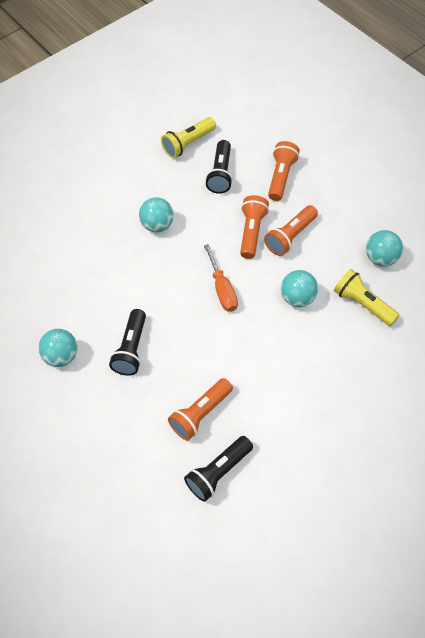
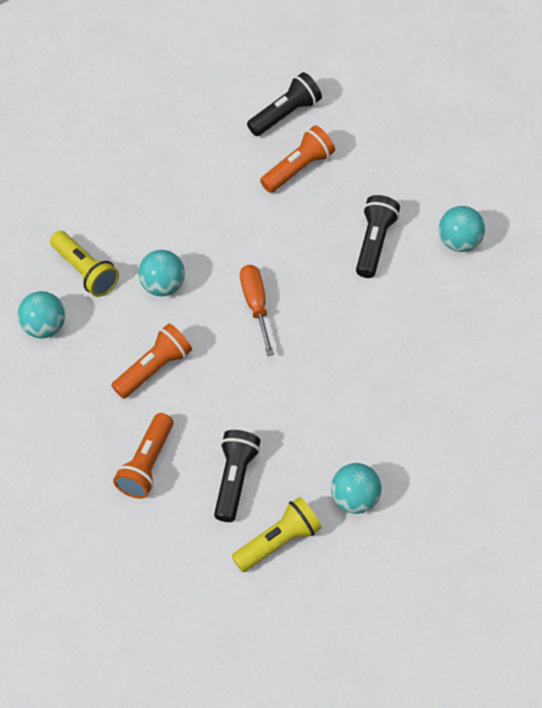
camera: 175 degrees left, 0 degrees up
(158, 225) = (334, 404): turquoise ball -> turquoise ball (355, 499)
(252, 232) = (205, 380): orange flashlight -> none

